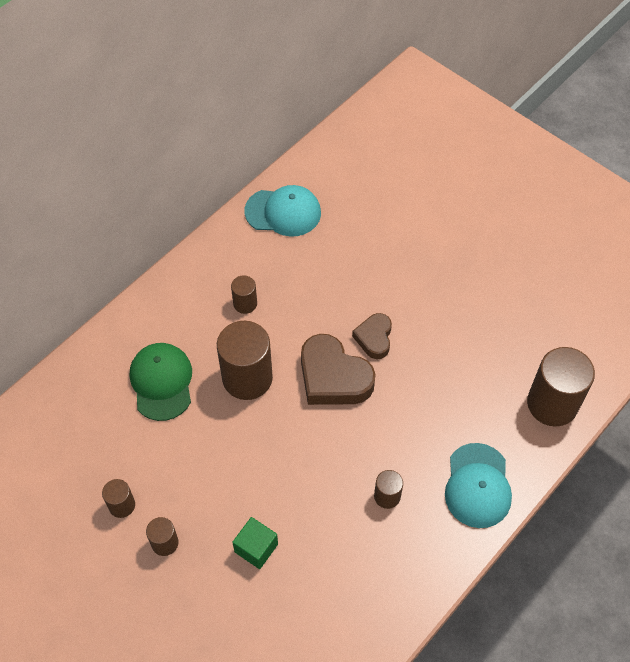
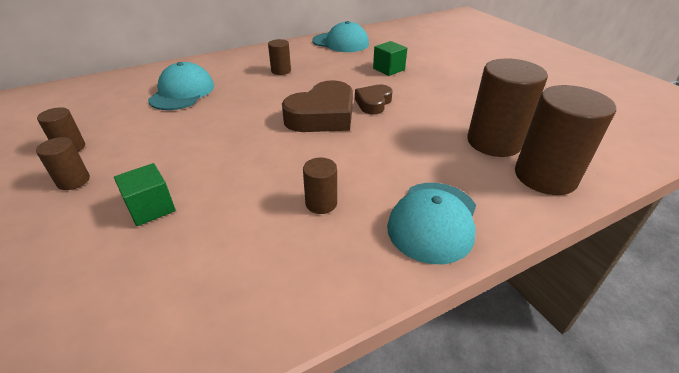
camera: 20 degrees right, 20 degrees down
(161, 382) = (182, 92): green cap -> turquoise cap
(247, 378) = (249, 103): brown cylinder -> brown cylinder (494, 142)
(333, 377) = (322, 116): brown heart -> brown heart turned 105 degrees counterclockwise
(365, 262) = (388, 69): none -> green cube

